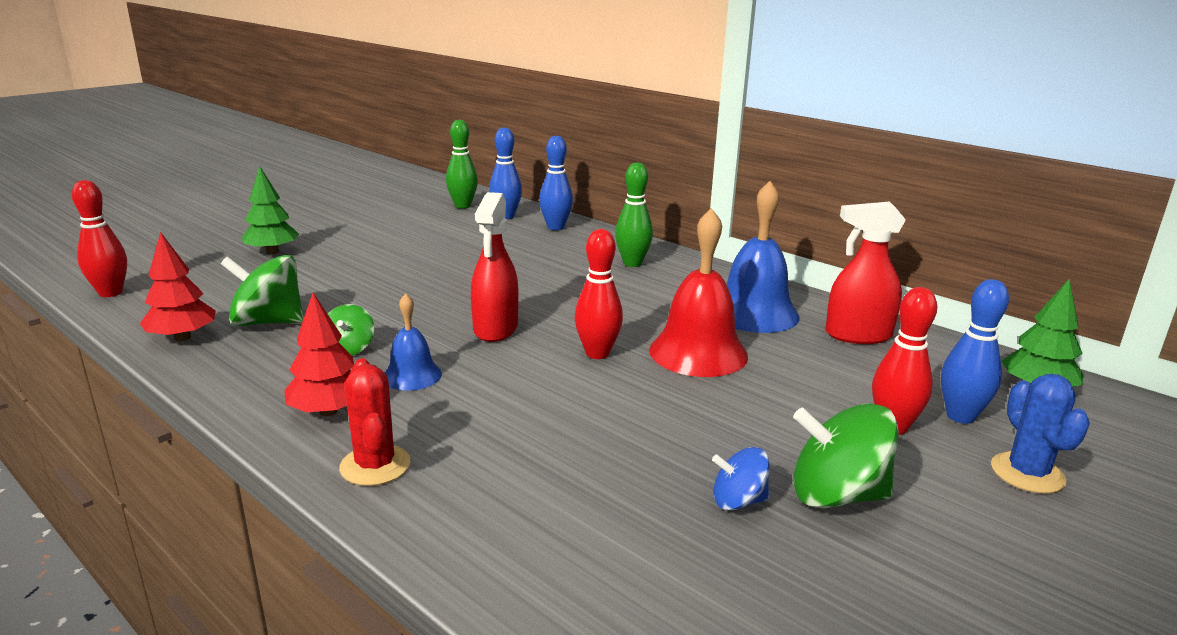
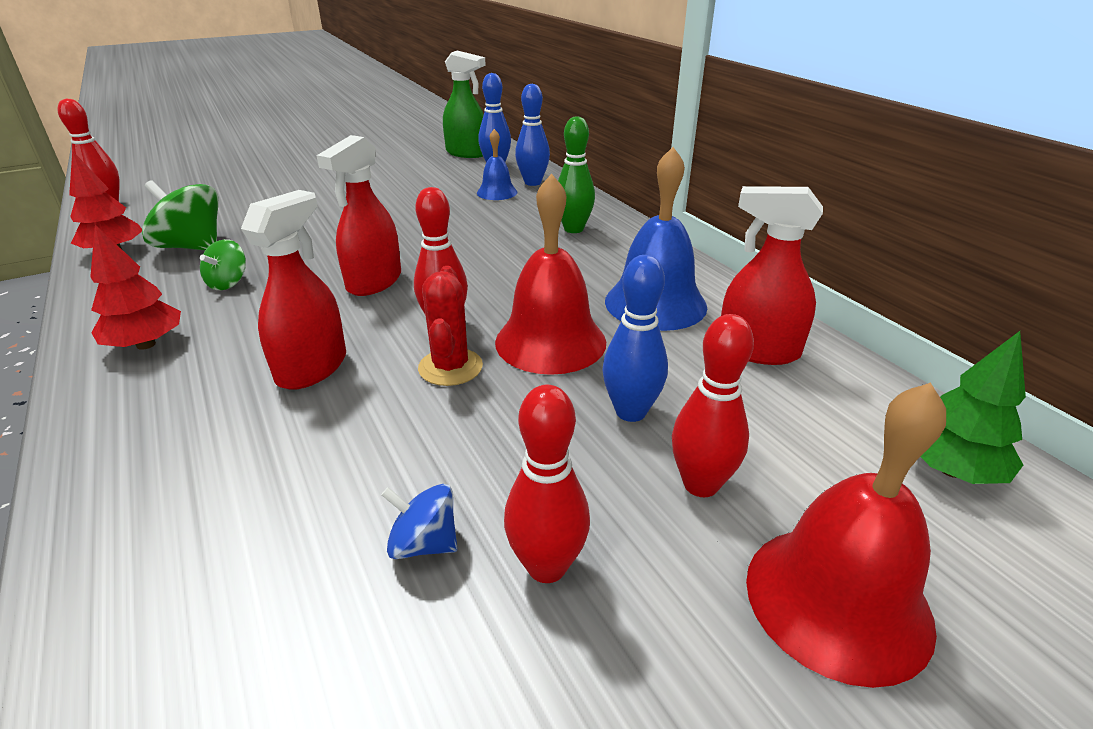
camera: 20 degrees right, 10 degrees up
(272, 252) = (264, 181): green tree -> none
(375, 465) = (123, 411): red cactus -> red cactus (450, 367)
(412, 375) = (252, 319): blue bell -> blue bell (497, 192)
(463, 206) = (466, 153): green bowling pin -> green spray bottle
(515, 403) = (312, 368): none -> red spray bottle
(836, 495) = (546, 566): green spinning top -> red bowling pin
(960, 416) = (806, 488): blue bowling pin -> blue bowling pin (630, 412)
(1027, 473) = (837, 600): blue cactus -> red bell

